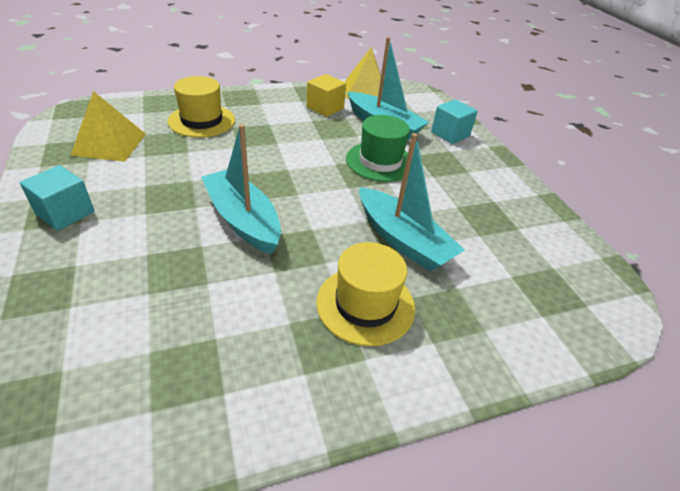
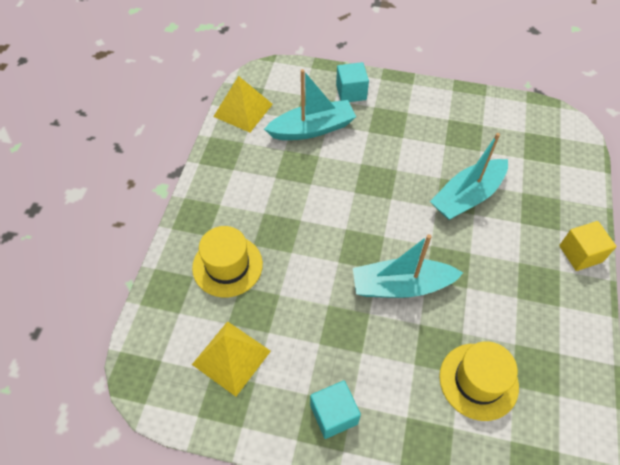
camera: 55 degrees left, 15 degrees up
(325, 108) = (258, 157): yellow cube -> yellow cube (580, 254)
(365, 304) = (518, 249): yellow hat -> yellow hat (478, 381)
(380, 161) = (366, 160): green hat -> none
(403, 240) = (467, 196): turquoise boat -> turquoise boat turned 150 degrees clockwise

